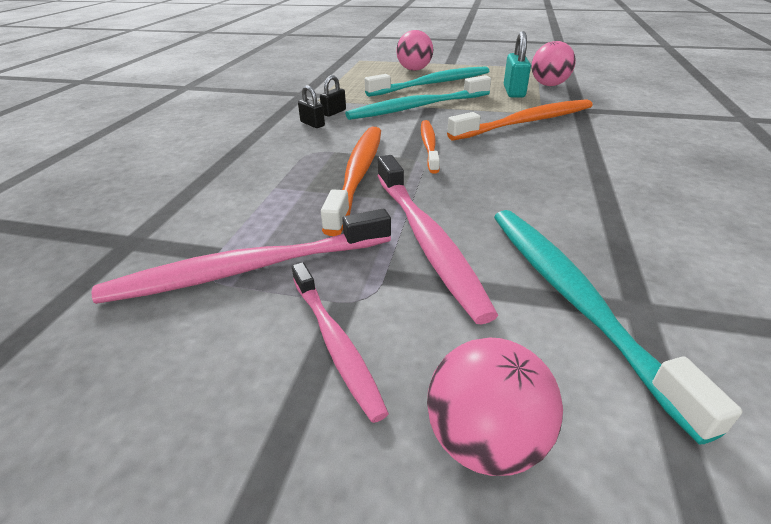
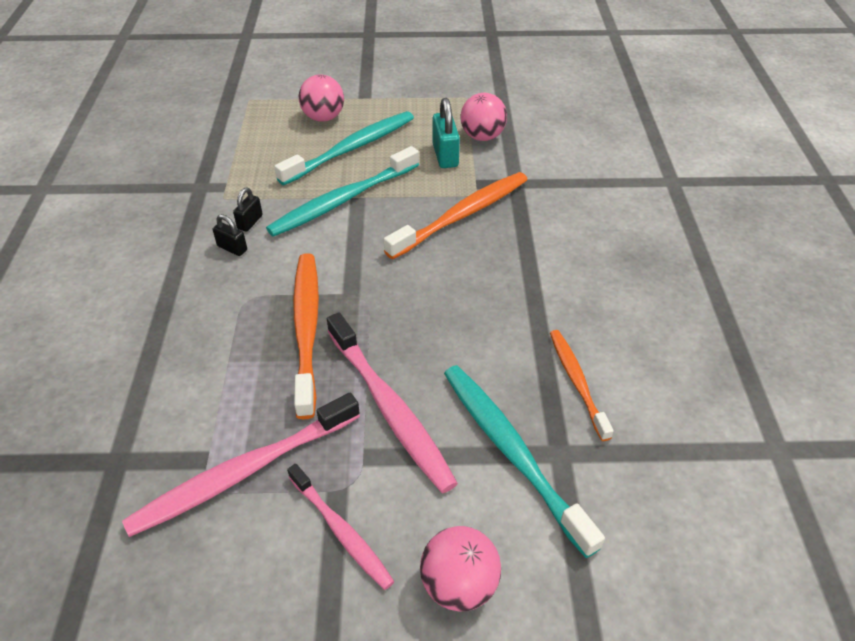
camera: 15 degrees left, 10 degrees up
(429, 146) = (368, 271): orange toothbrush -> orange toothbrush (577, 381)

